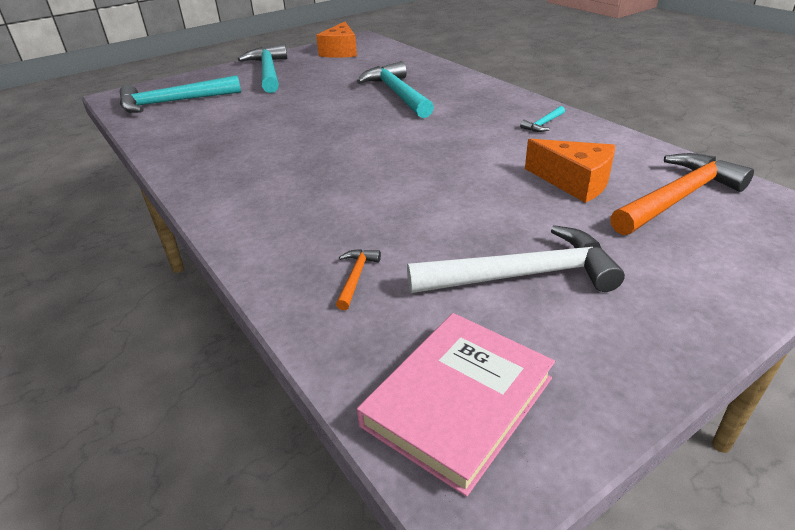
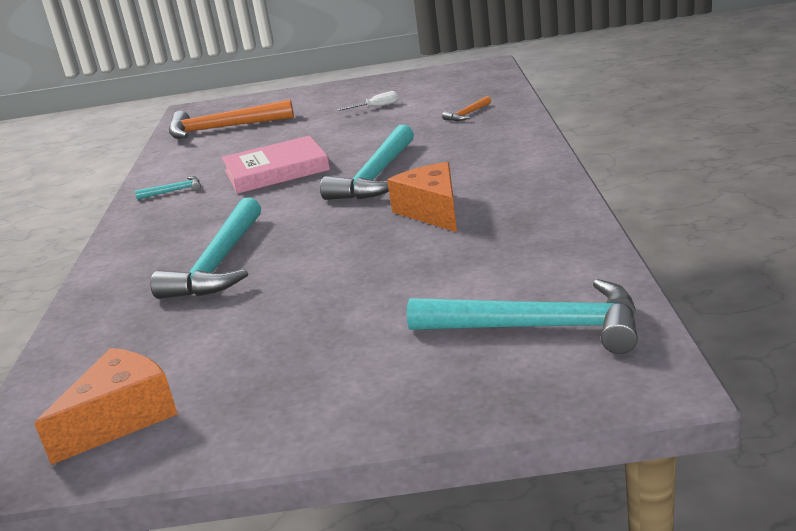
camera: 145 degrees left, 10 degrees down
(268, 72) = (321, 380): turquoise hammer -> turquoise hammer (377, 176)
(458, 401) = (466, 79): pink book -> pink book (276, 170)
(522, 275) = (376, 107): white hammer -> white screwdriver
(574, 182) = (256, 144): orange cheese -> orange cheese (432, 211)

